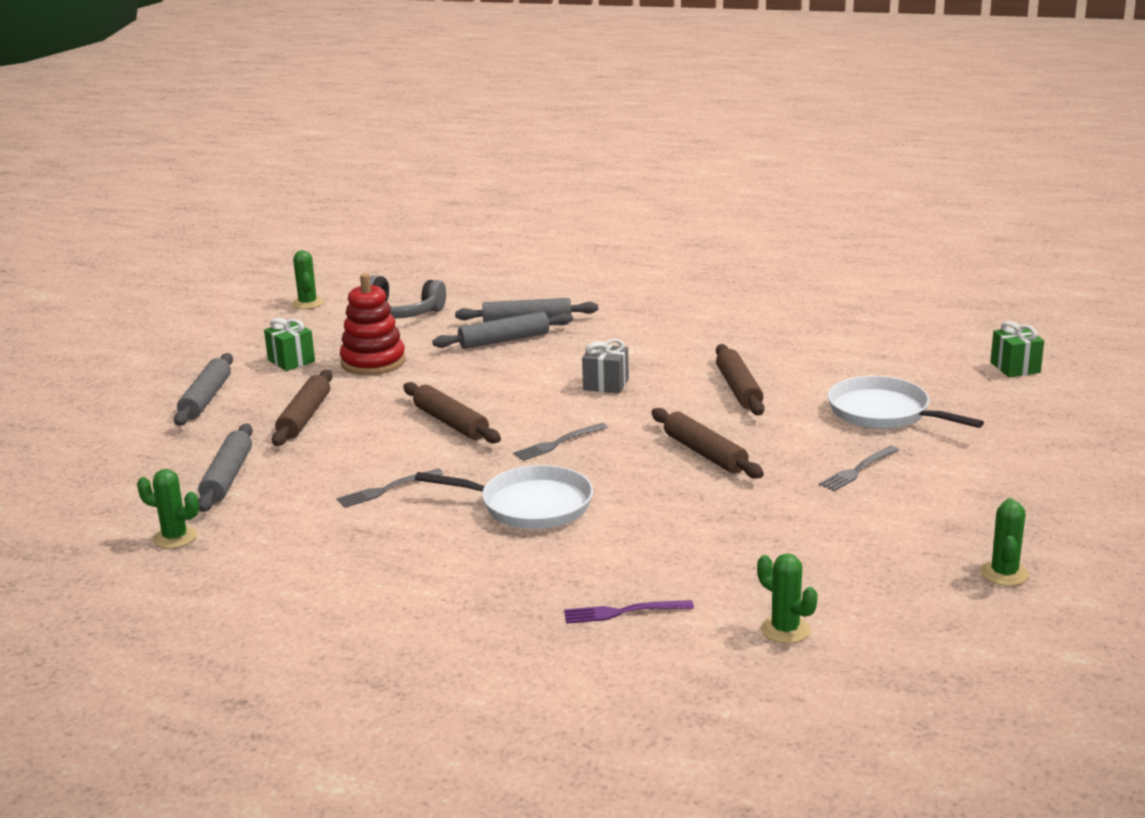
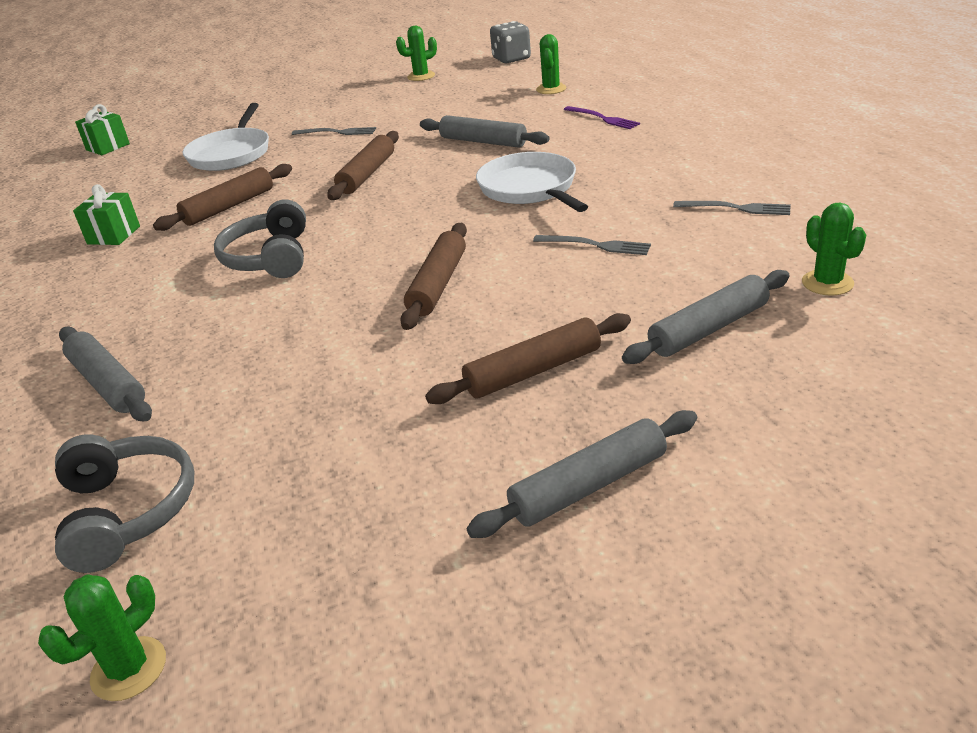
camera: 125 degrees left, 10 degrees up
(291, 361) = (394, 497): green gift -> green gift (114, 235)
(373, 362) = (335, 421): red stacking toy -> none
(504, 340) = (188, 366): grey rolling pin -> grey rolling pin (483, 141)
(558, 443) = (417, 224): grey fork -> grey fork (736, 208)
(606, 384) = (269, 258): grey gift -> grey headphones
(982, 662) = (511, 59): none -> grey dice

